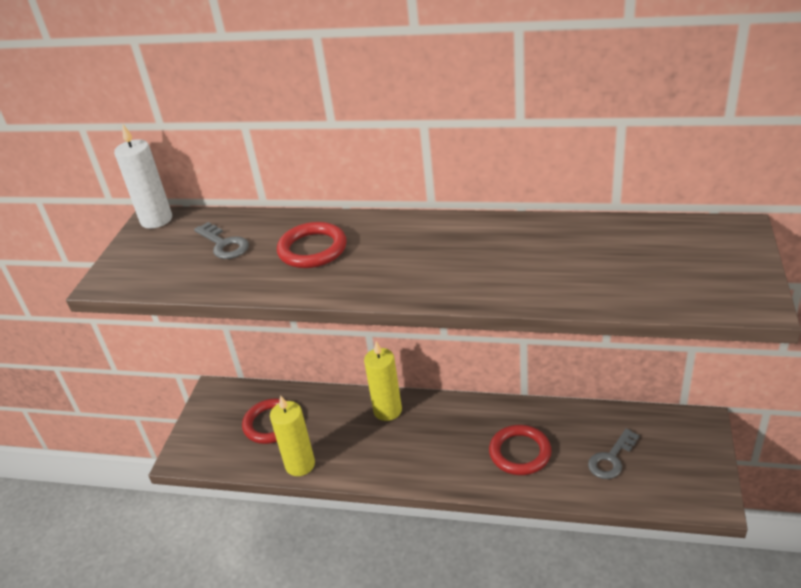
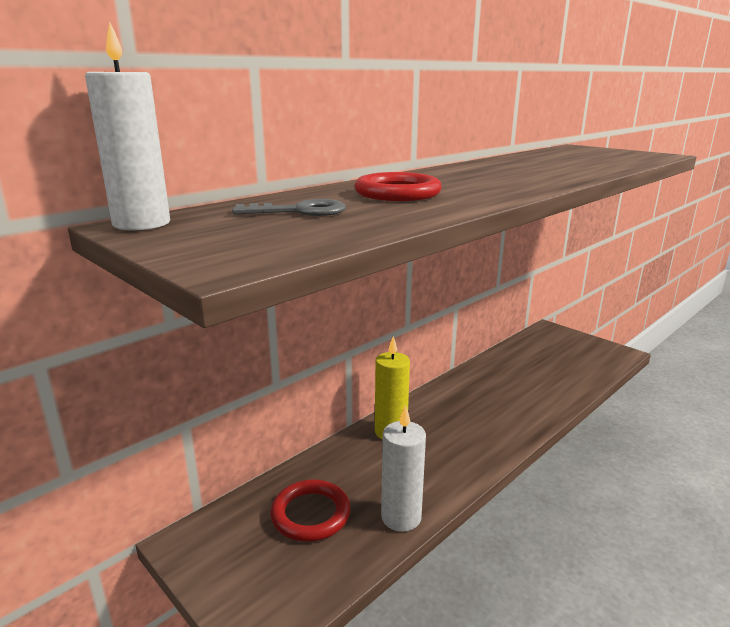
camera: 60 degrees left, 15 degrees down
(300, 464) = (401, 517): yellow candle -> white candle
(520, 453) = (513, 393): red ring -> none
(611, 458) = (553, 365): grey key -> none

